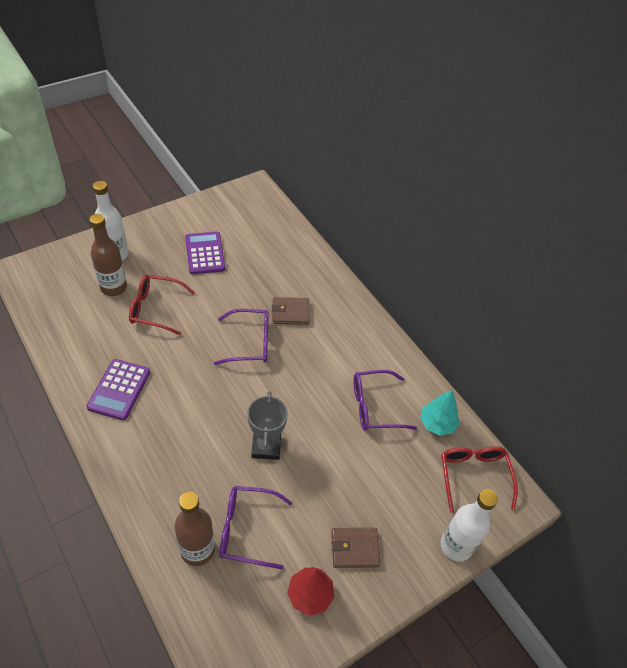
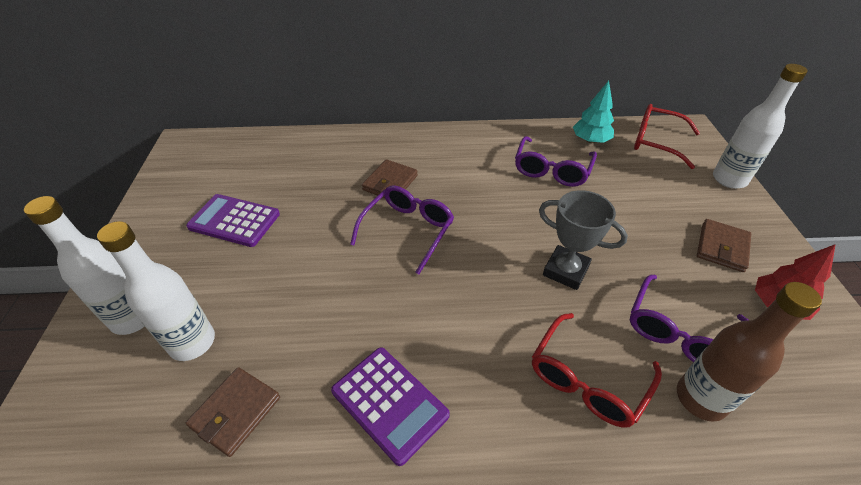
camera: 55 degrees left, 5 degrees down
(85, 328) = (236, 412): none -> brown wallet
(113, 287) = (192, 342): brown bottle -> white bottle
(155, 308) = (277, 305): red glasses -> red glasses (587, 380)

